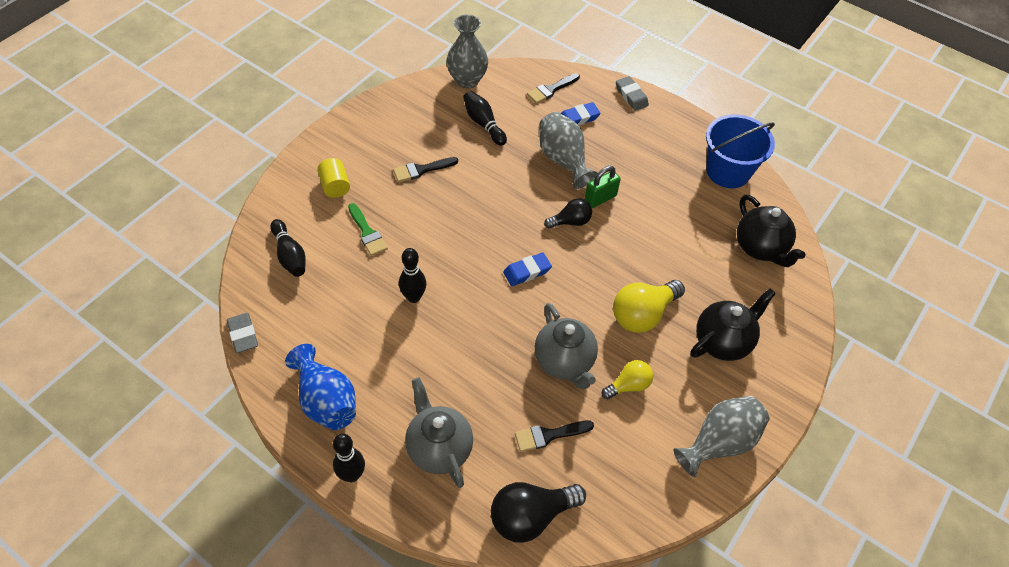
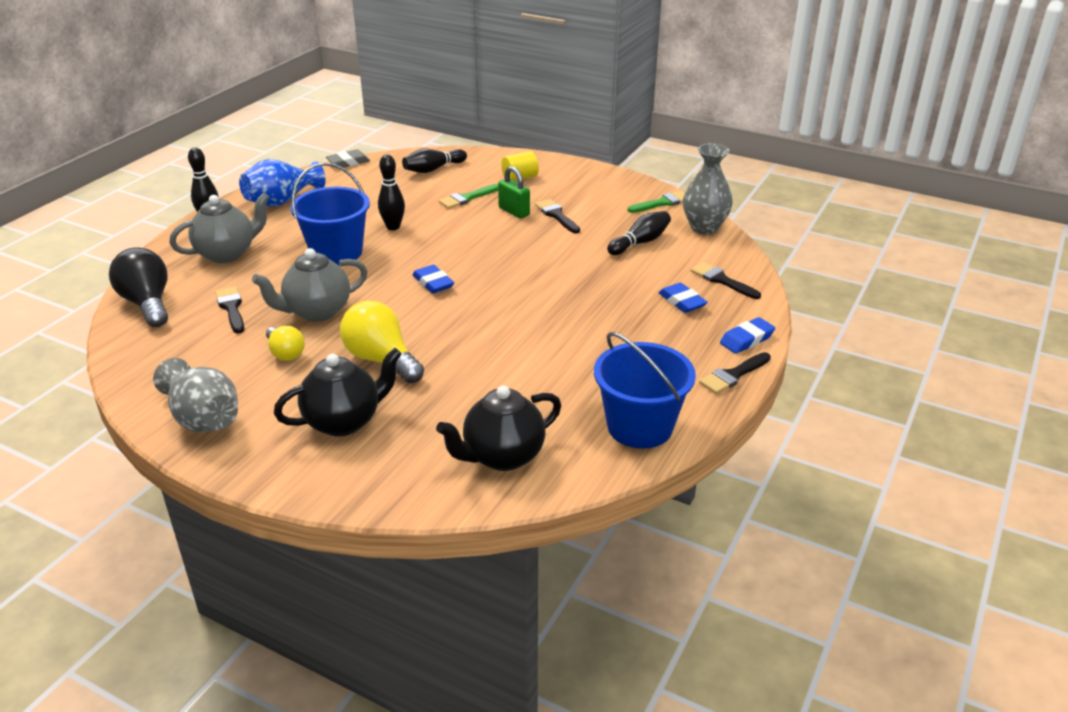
camera: 85 degrees right, 20 degrees down
(416, 96) = (662, 203): none -> green brush
(456, 346) = (336, 252): none -> blue bucket
(563, 160) = (605, 295): grey vase -> none
(570, 222) = (510, 305): black light bulb -> none
(600, 198) = (552, 323): green padlock -> green padlock (514, 211)
(631, 96) = (746, 339): grey eraser -> blue eraser
(673, 113) = (733, 375): none -> black brush
(723, 342) = (344, 421): black teapot -> black teapot turned 75 degrees counterclockwise

